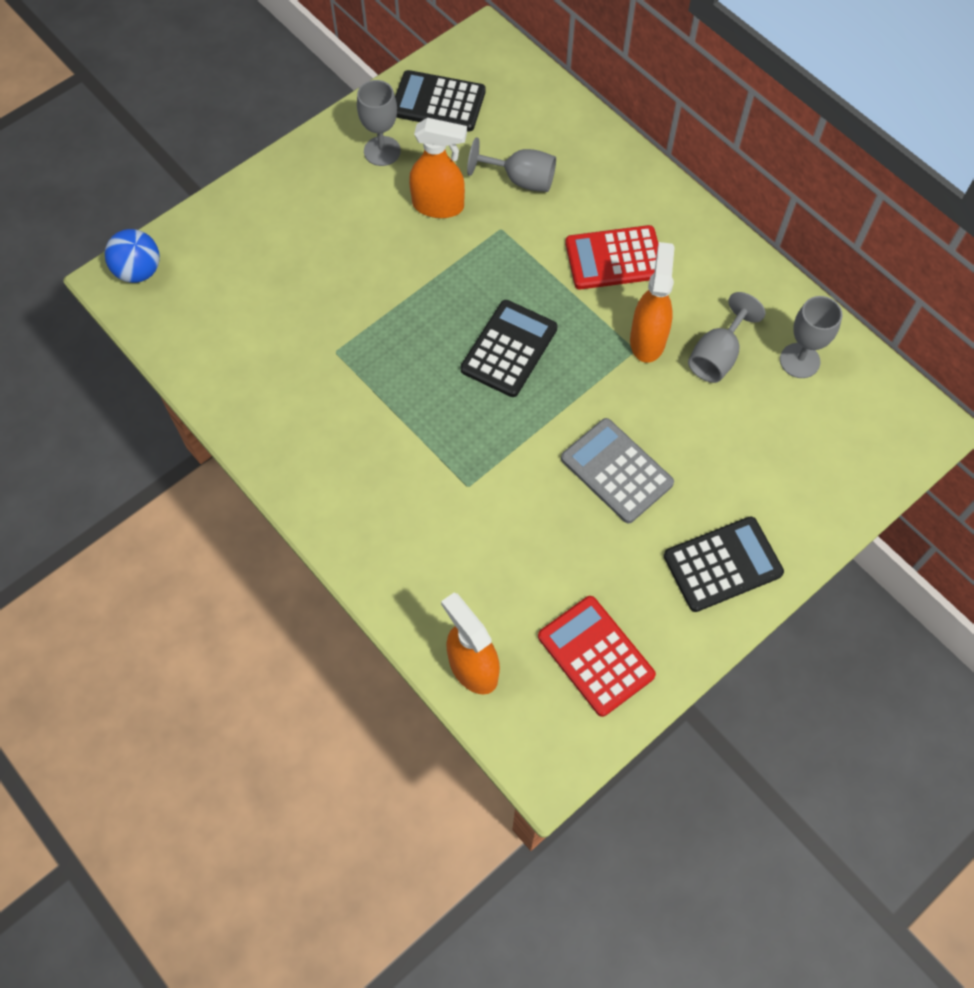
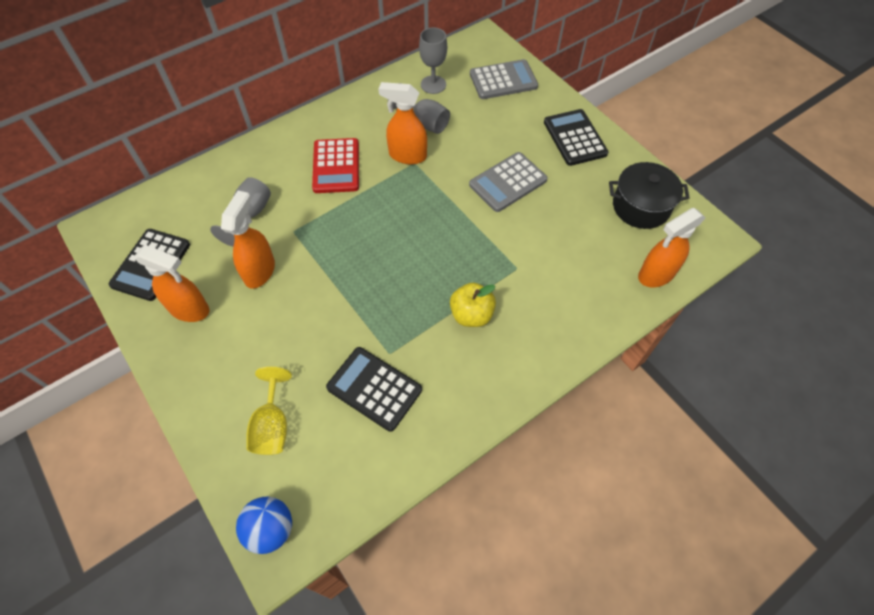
camera: 85 degrees left, 5 degrees down
(246, 253) = (272, 425): none -> yellow goblet
(382, 151) = (190, 309): grey goblet -> orange spray bottle
(393, 435) = (471, 314): none -> yellow apple
(509, 349) = (403, 234): black calculator -> black calculator (374, 389)
(595, 656) = (641, 206): red calculator -> black pot
(832, 458) = (503, 80): none -> grey calculator

